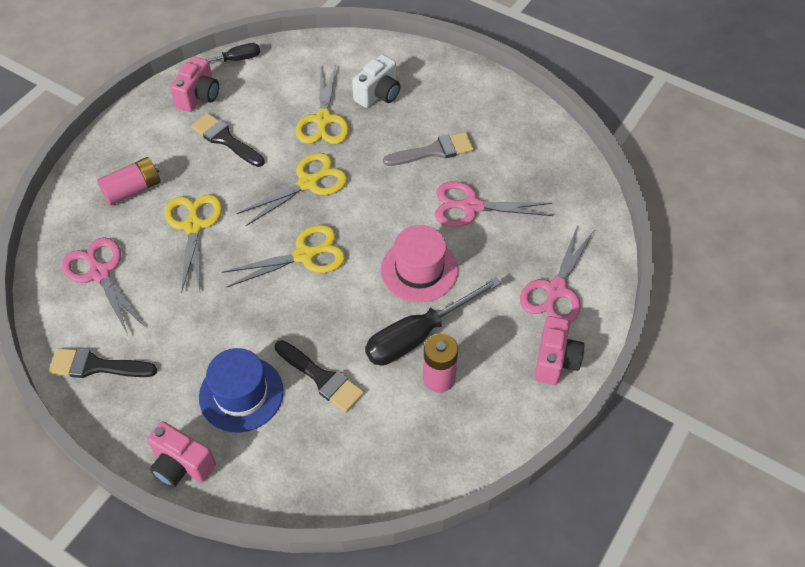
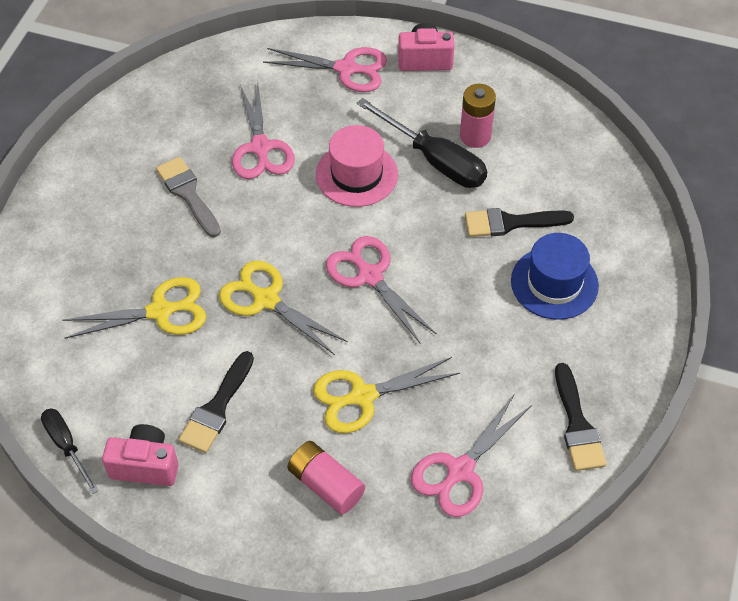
camera: 105 degrees left, 0 degrees up
(182, 465) = (647, 308): pink camera -> none
(305, 255) = (369, 275): yellow scissors -> pink scissors
(322, 378) = (510, 223): black brush -> black brush turned 120 degrees counterclockwise
(378, 94) = (105, 266): white camera -> none

